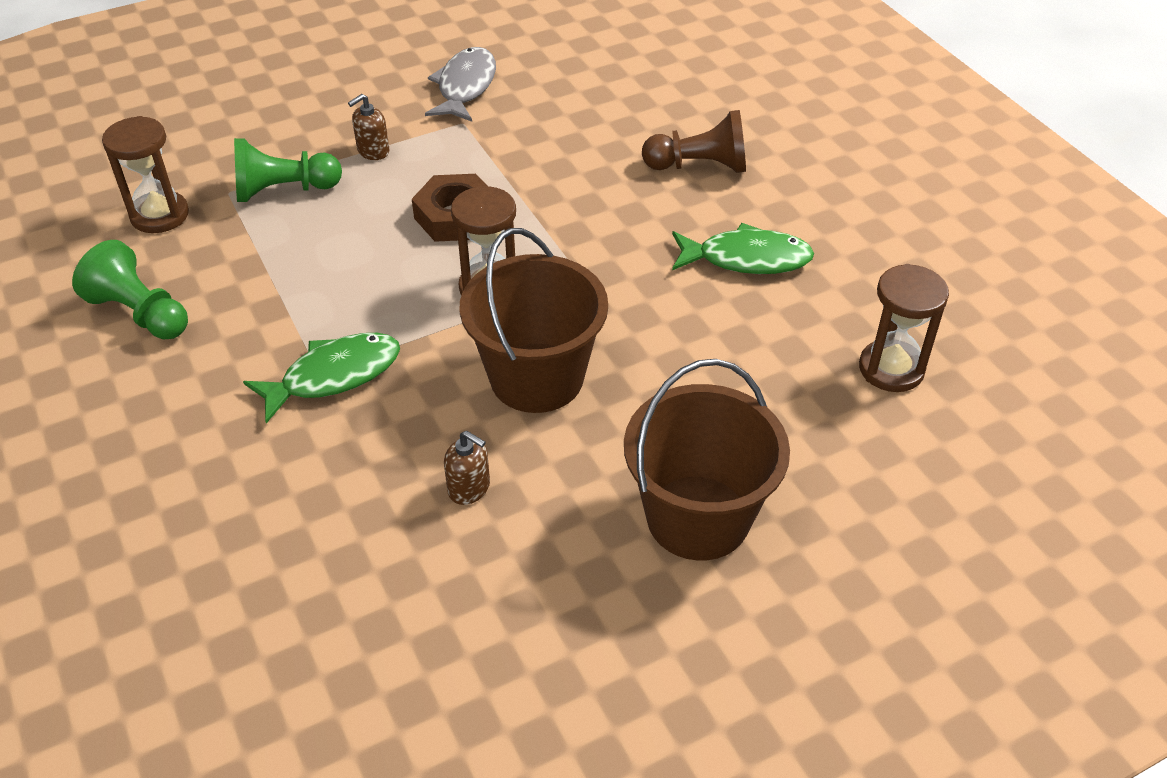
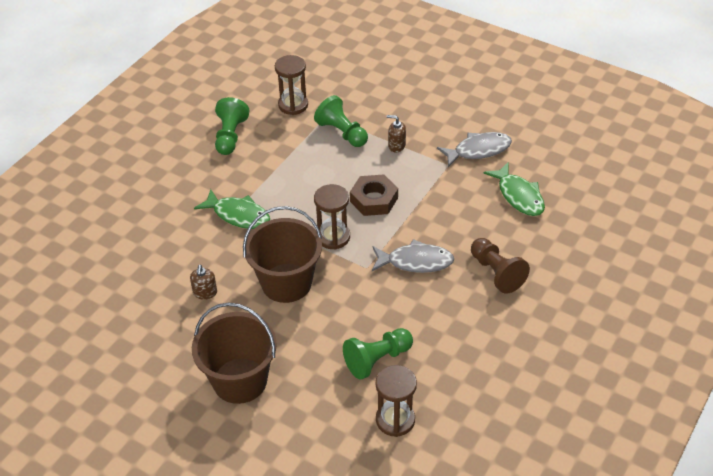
camera: 60 degrees right, 0 degrees up
(615, 227) = (415, 262): none -> grey fish
(746, 259) = (434, 325): green fish -> green fish (518, 196)
(768, 341) = (377, 360): none -> green pawn

